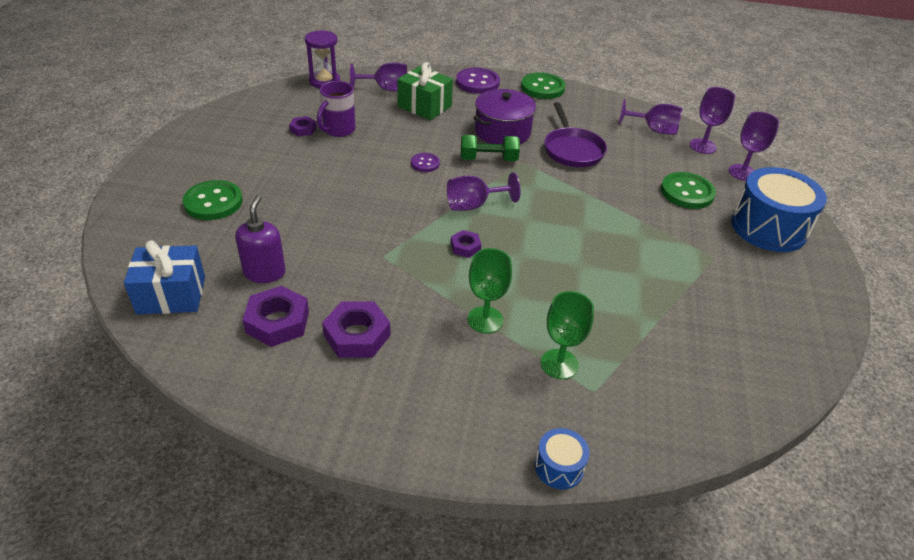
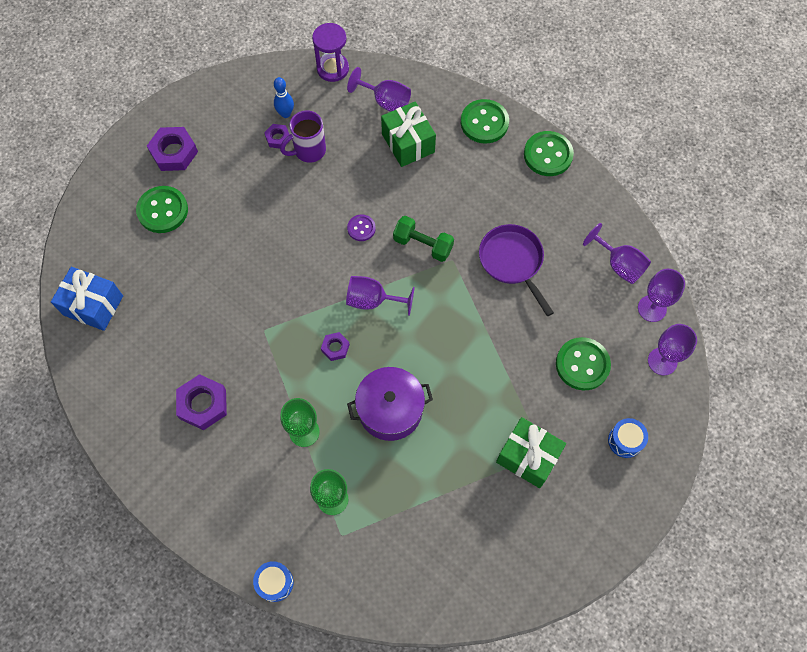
camera: 30 degrees right, 25 degrees up
(264, 272) = (167, 310): purple soap dispenser -> none
(277, 322) = (154, 365): purple nut -> purple nut (174, 152)
(300, 114) = (285, 114): none -> blue bowling pin
(477, 82) = (484, 122): purple button -> green button
(502, 132) = (461, 210): purple pot -> purple pot (390, 410)
(572, 149) = (512, 262): purple pan -> purple pan turned 135 degrees clockwise
(706, 265) = (528, 457): none -> green gift
(768, 227) = (625, 441): blue drum -> blue drum, size x0.47

